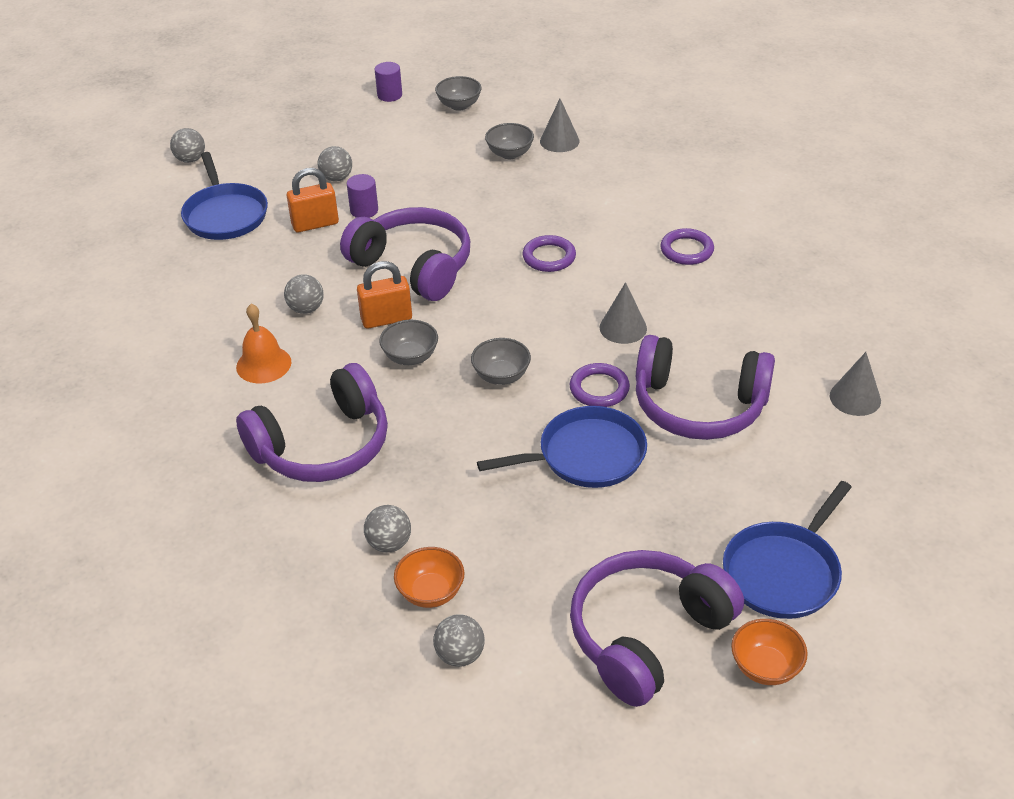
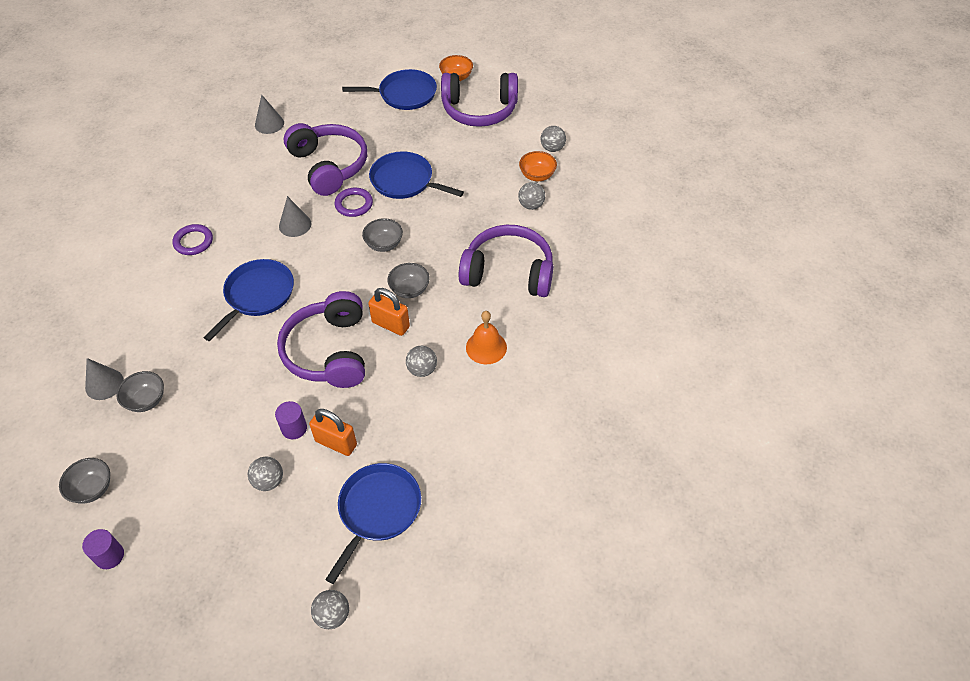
camera: 135 degrees left, 10 degrees up
(549, 257) = (257, 295): purple ring -> blue pan

